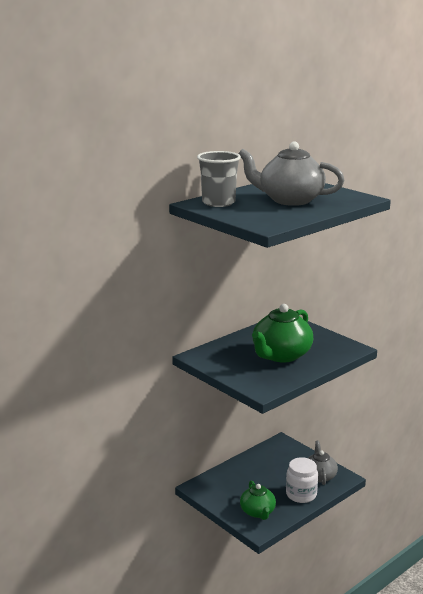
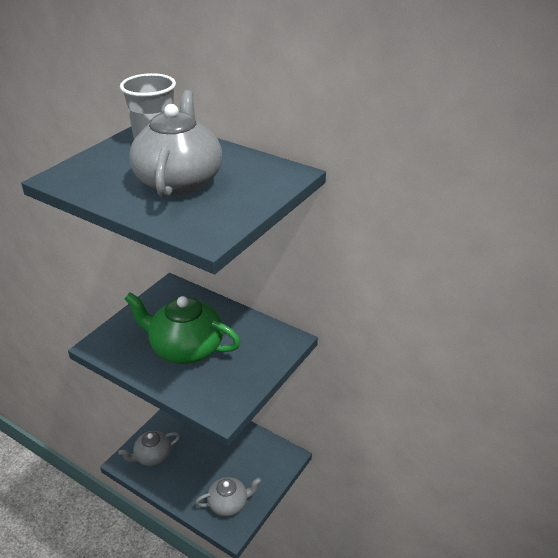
camera: 75 degrees right, 15 degrees up
(258, 512) = (152, 456): green teapot -> grey teapot
(301, 494) = (189, 490): white jar -> none

